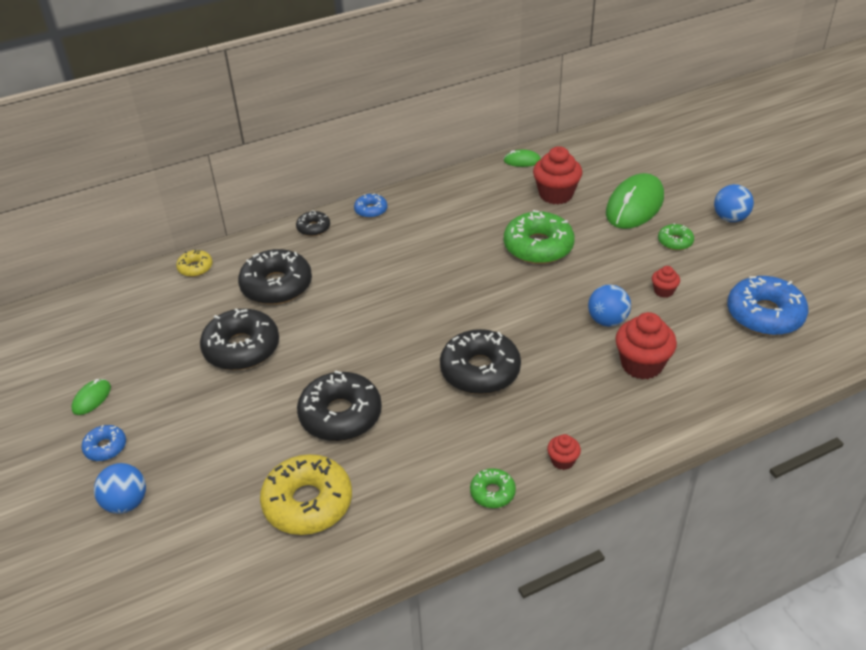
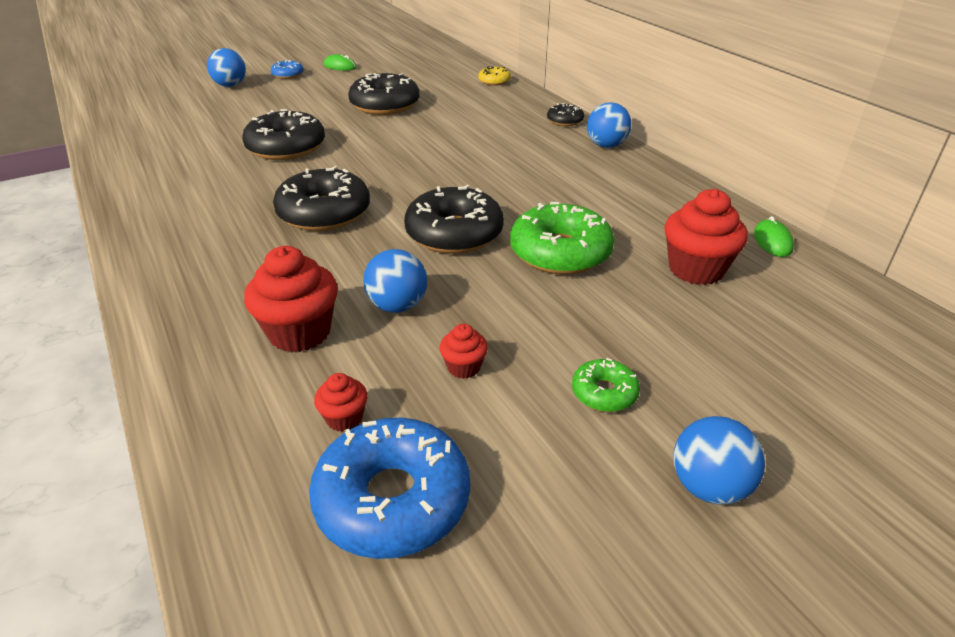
camera: 85 degrees right, 5 degrees down
(276, 286) = (470, 111): black donut -> black donut (454, 233)
(308, 503) = (190, 141): yellow donut -> none
(371, 210) = (606, 145): blue donut -> blue ball
(492, 492) = (145, 221): green donut -> none
(562, 461) = (162, 263): red cupcake -> red cupcake (344, 418)
(634, 205) = (700, 350): green mouse -> none

